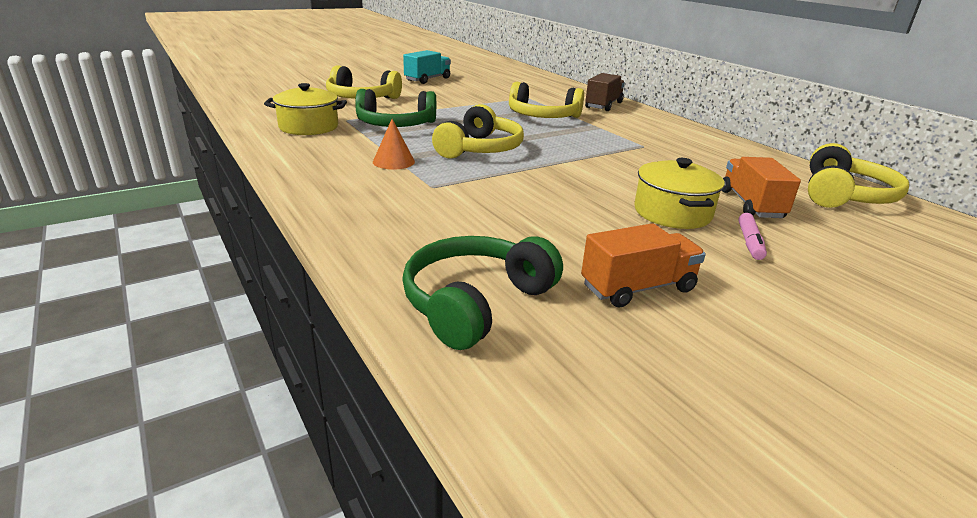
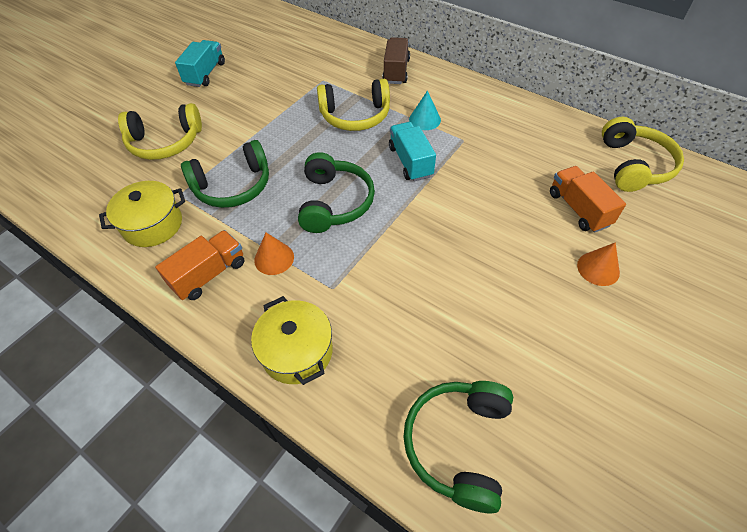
camera: 20 degrees left, 25 degrees up
(480, 149) = (335, 202): yellow headphones -> green headphones
(576, 145) = (410, 162): none -> turquoise truck
(611, 130) = (424, 119): none -> turquoise cone
(638, 288) = (552, 368): orange truck -> orange truck (209, 274)
(672, 213) = (531, 248): yellow pot -> yellow pot (297, 351)
(750, 242) = (598, 268): pink marker -> orange cone

